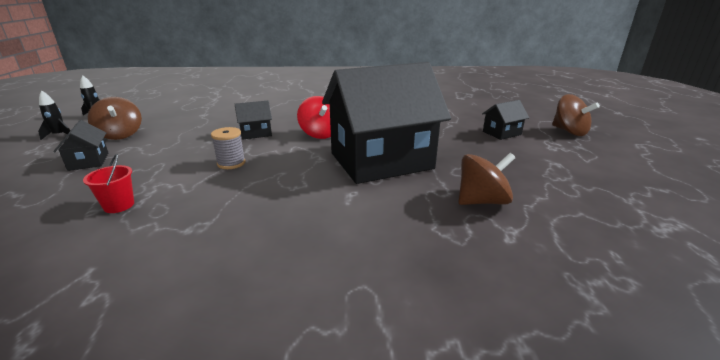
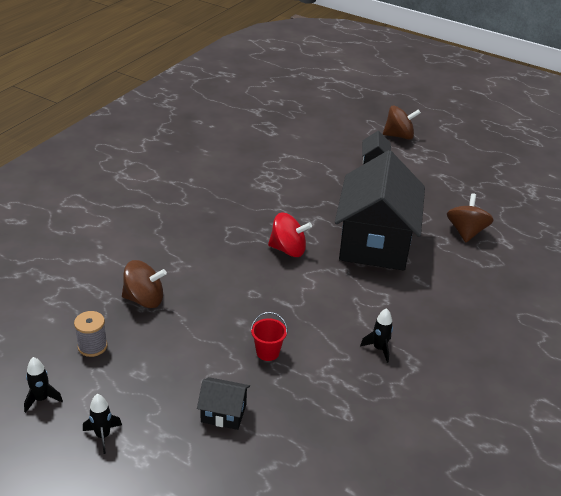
camera: 60 degrees left, 10 degrees up
(119, 205) = (348, 399): red bucket -> red bucket (267, 352)
(120, 135) = (154, 383): brown spinning top -> brown spinning top (144, 299)
(210, 202) = (379, 349): none -> black rocket
(231, 163) = (311, 320): grey spool -> grey spool (92, 346)
(256, 133) = (247, 286): black house -> none

